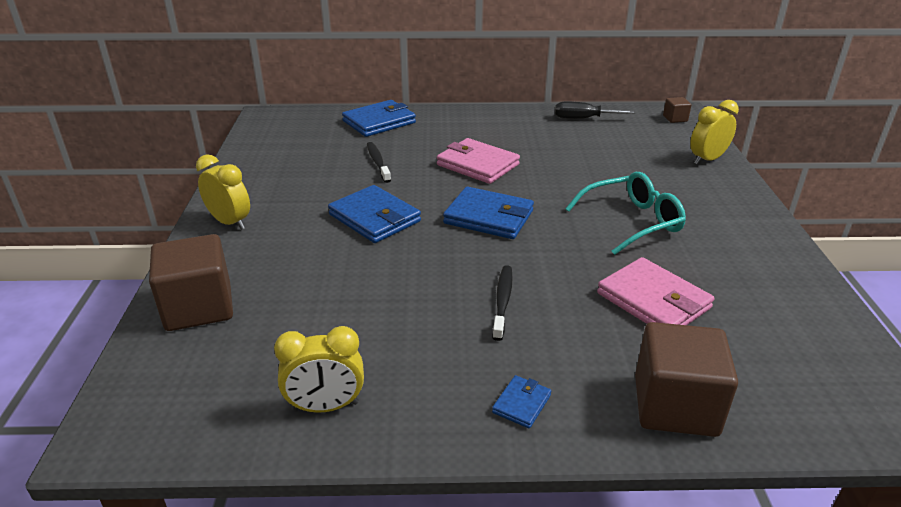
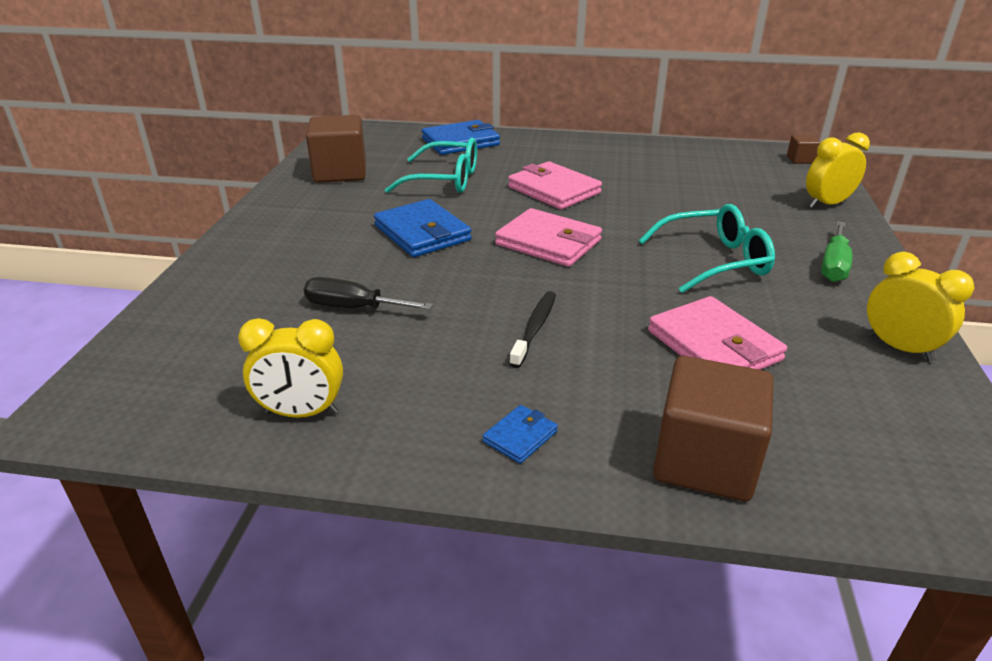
camera: 10 degrees right, 0 degrees up
(199, 307) = (207, 302): brown cube -> brown cube (340, 172)
(230, 222) = (270, 225): yellow clock -> yellow clock (899, 348)
(378, 162) = (445, 180): black toothbrush -> turquoise glasses
(488, 217) = (548, 242): blue wallet -> pink wallet
(583, 119) = (690, 153): black screwdriver -> black screwdriver (353, 308)
(727, 217) = (834, 265): none -> green screwdriver

